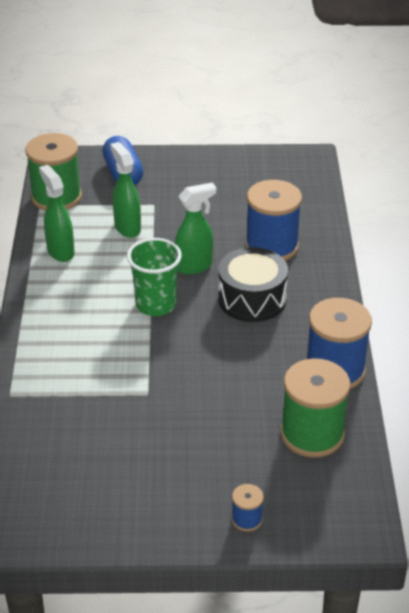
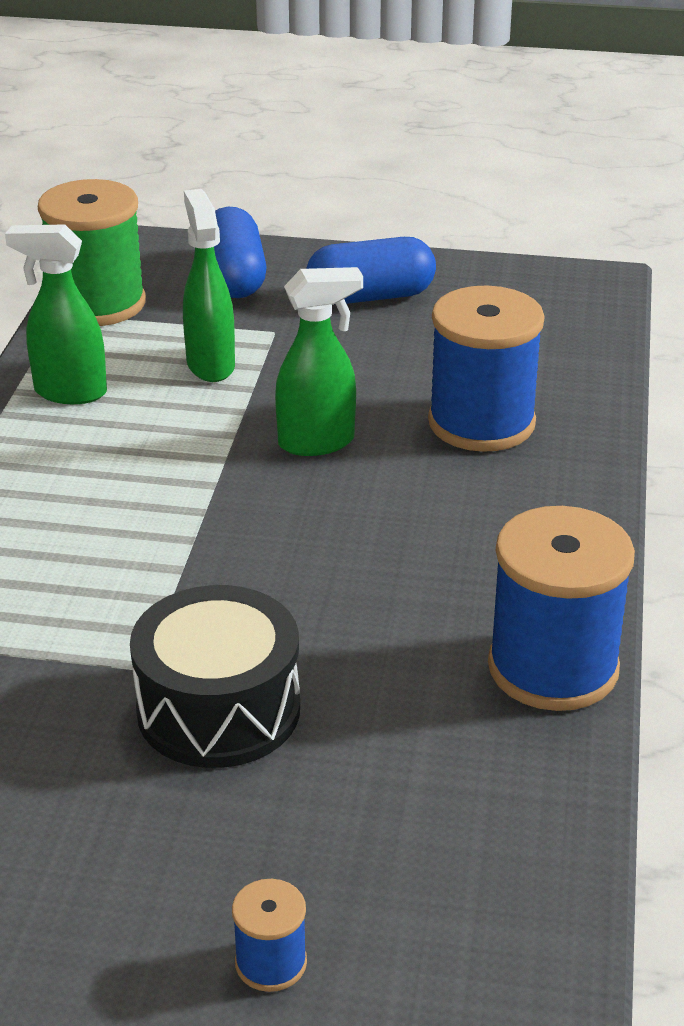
camera: 10 degrees right, 5 degrees down
(60, 251) = (69, 392): green spray bottle -> green spray bottle turned 60 degrees counterclockwise
(156, 305) = (218, 502): green cup -> none
(197, 178) = (370, 297): none -> blue capsule
(252, 299) = (414, 512): black drum -> black drum (218, 709)
(312, 434) = (470, 793): green spool -> none

